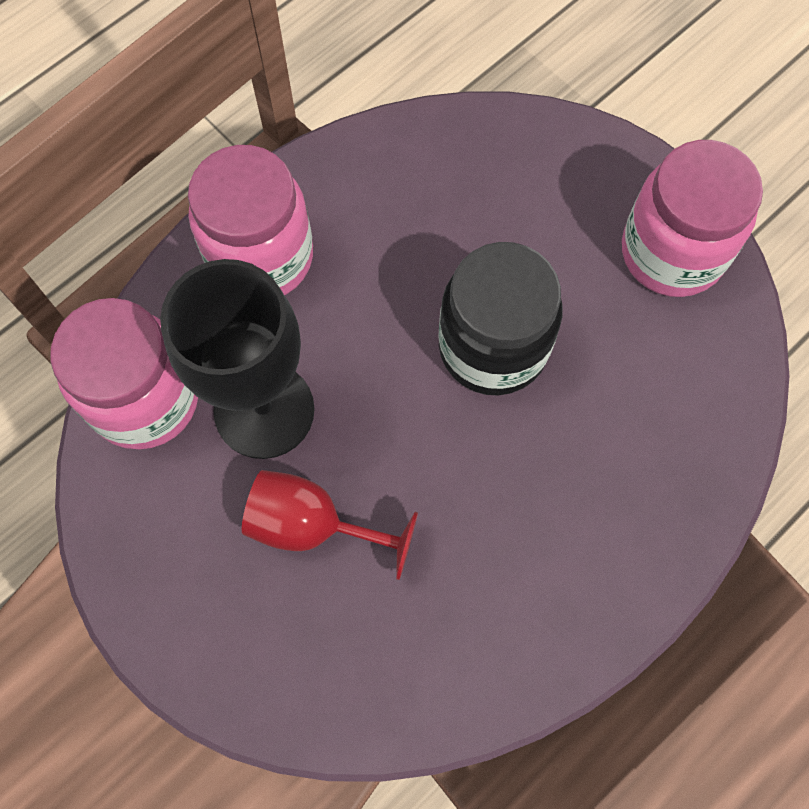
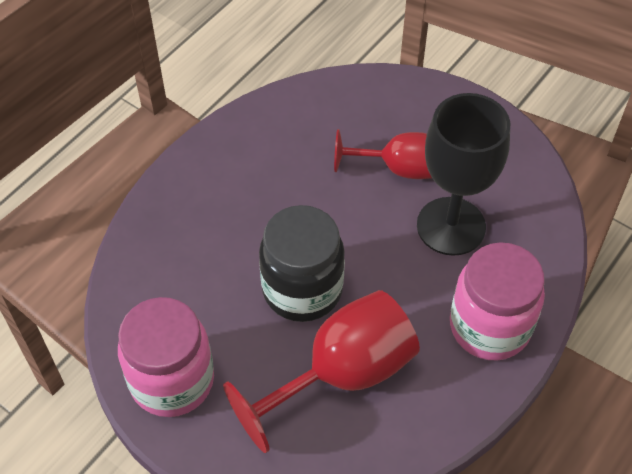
camera: 170 degrees right, 15 degrees down
(145, 399) = (533, 221): pink jar -> none
(461, 227) = (342, 374): none -> red goblet

